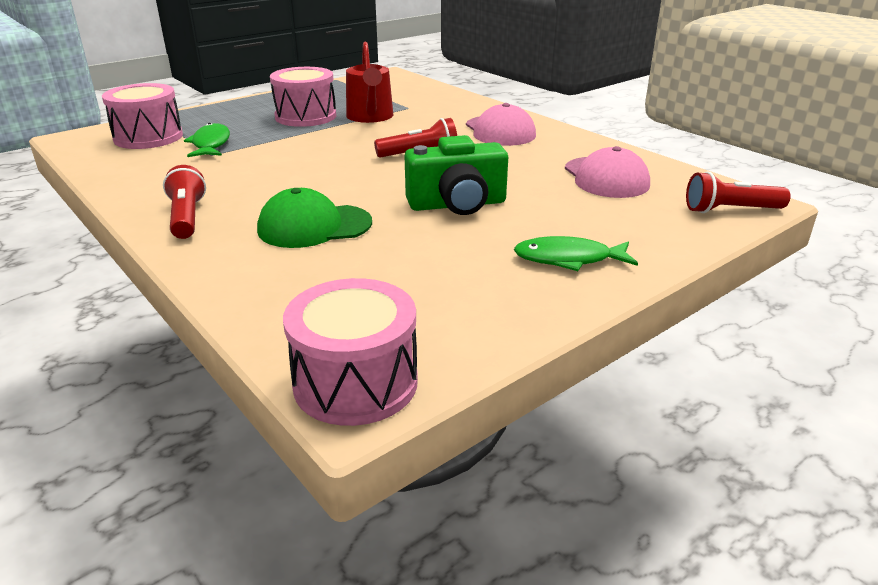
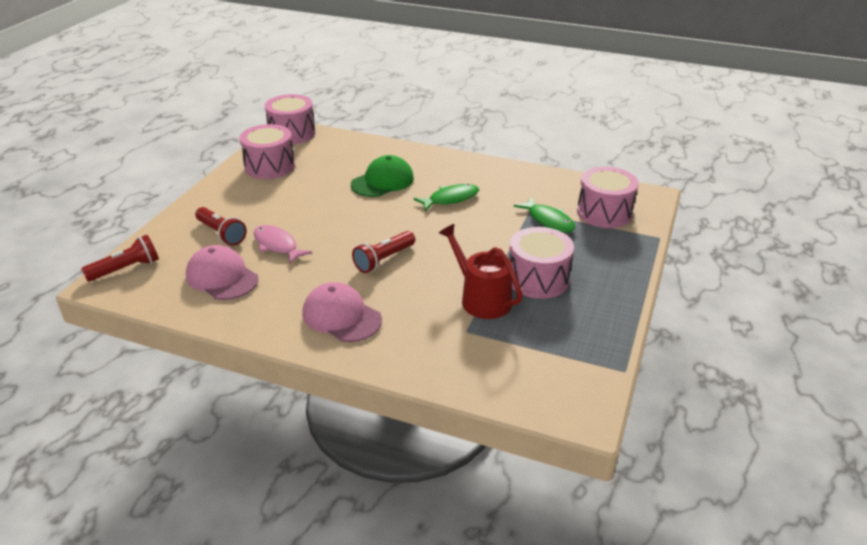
camera: 150 degrees right, 5 degrees up
(186, 217) = (456, 167): red flashlight -> red flashlight (221, 234)
(457, 204) = (315, 219): green camera -> none
(466, 305) = (270, 166): none -> pink drum
(526, 190) = (277, 245): none -> pink fish
(568, 259) = (230, 201): green fish -> green fish (450, 199)

